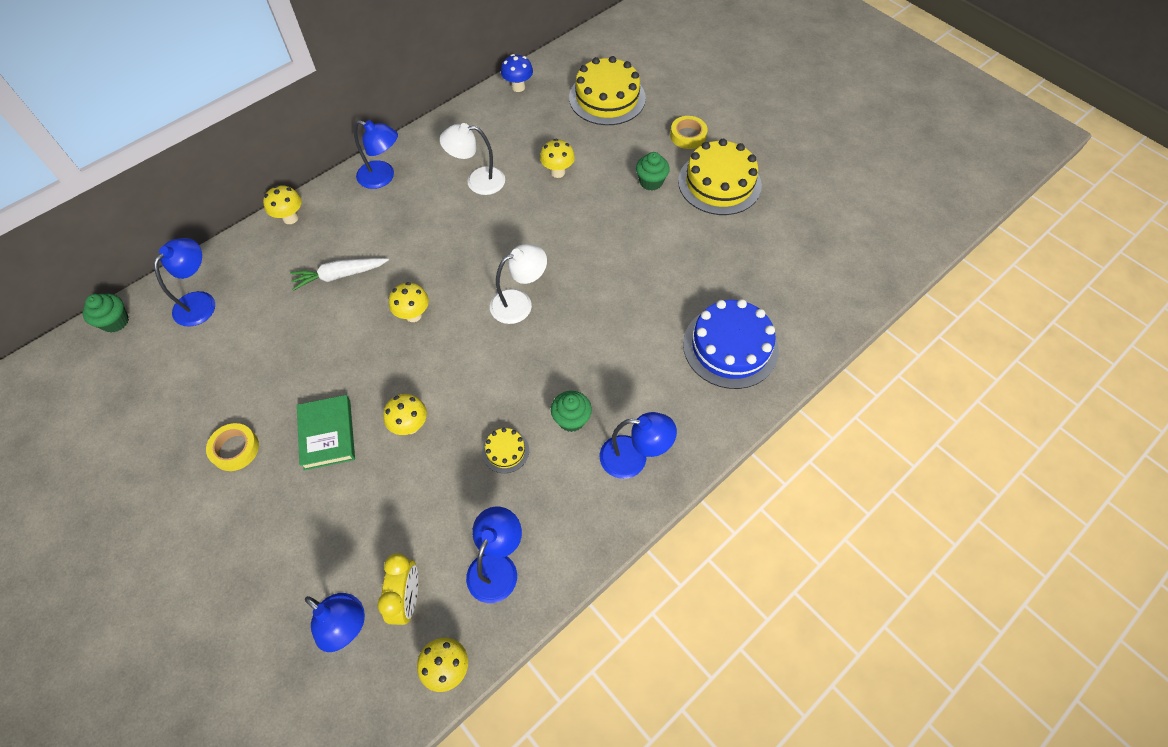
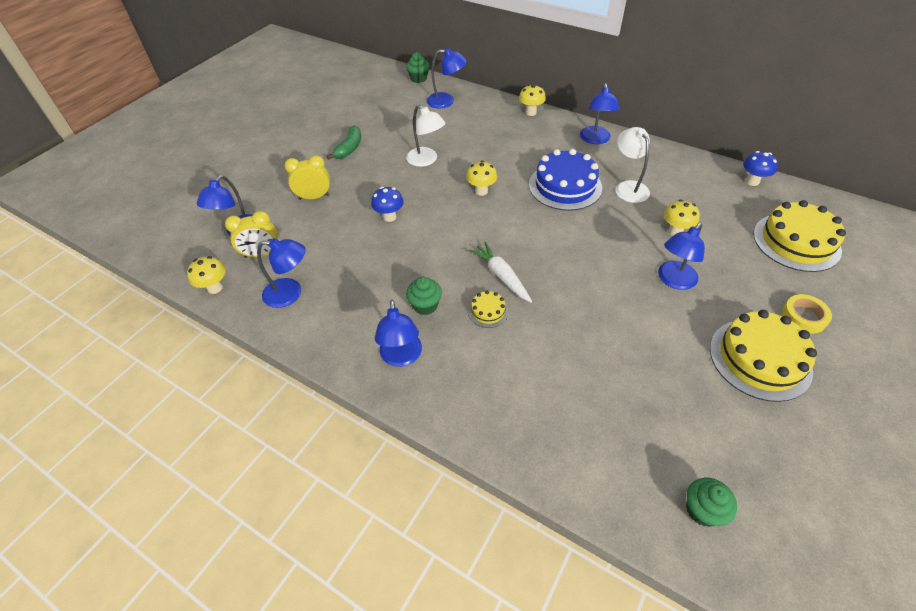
camera: 75 degrees right, 10 degrees down
(235, 449) = (349, 148): yellow tape -> green banana
(322, 514) = (314, 197): none -> yellow clock
(327, 434) = (371, 181): green book -> none
(340, 275) = (496, 147): white carrot -> white carrot (501, 276)
(410, 426) = (389, 217): yellow mushroom -> blue mushroom
(505, 451) = (384, 273): yellow cake -> yellow cake (488, 311)
(519, 303) = (522, 244): white lamp -> white lamp (426, 160)
(618, 200) = (673, 280): none -> blue lamp
(651, 182) = (715, 300): green cupcake -> green cupcake (702, 510)
(730, 347) = (551, 411): blue cake -> blue cake (565, 186)

